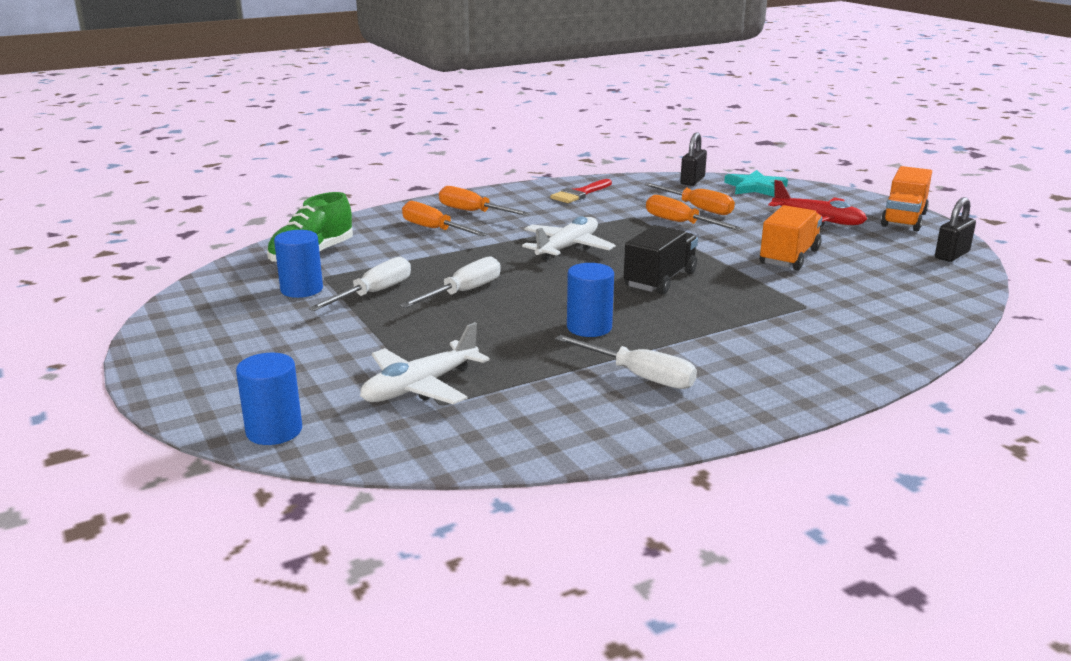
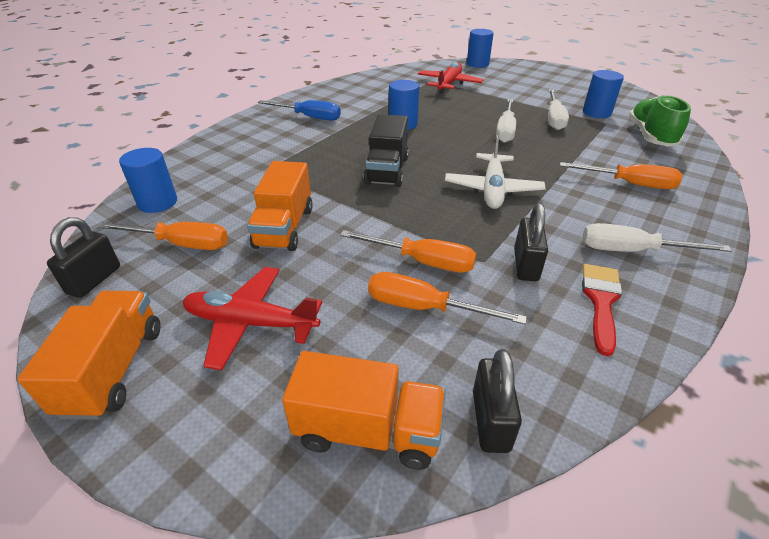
camera: 155 degrees right, 15 degrees up
(420, 387) = (449, 84): white plane -> red plane
(473, 212) = (646, 220): orange screwdriver -> orange screwdriver (181, 244)
(605, 210) = (526, 265): none -> black padlock
(639, 376) = (354, 105): white screwdriver -> white screwdriver (632, 251)
(729, 369) = (309, 117): none -> blue screwdriver
(755, 187) = (368, 431): turquoise star -> orange truck
(930, 297) = (157, 203): none -> blue cylinder

